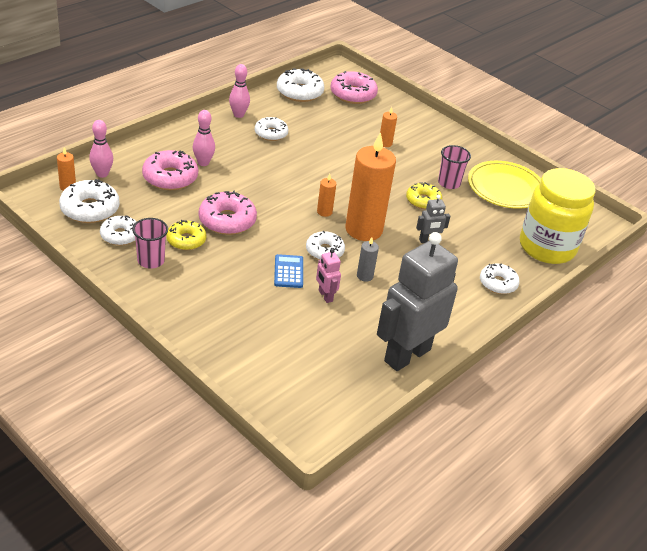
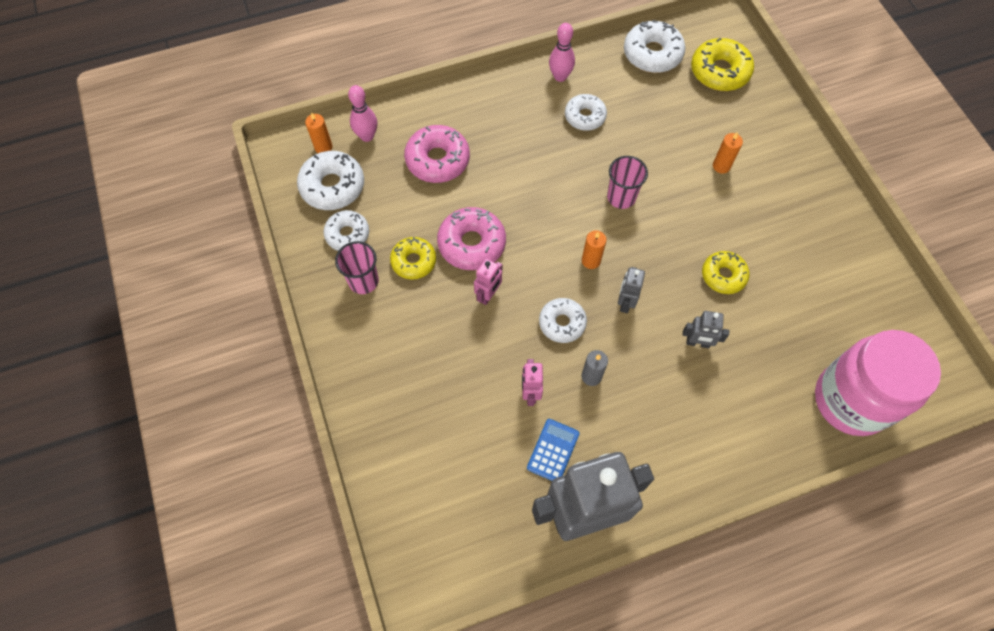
camera: 30 degrees right, 25 degrees up
(203, 163) = (485, 145): pink bowling pin -> none
(258, 247) = (488, 295): none -> pink robot
(288, 272) = (505, 343): blue calculator -> blue calculator (553, 450)
(353, 94) = (719, 72): pink donut -> yellow donut
(364, 229) = (625, 302): orange candle -> grey robot
(449, 183) = (772, 255): pink cup -> pink cup (621, 197)
(498, 283) = (753, 440): white donut -> none
(505, 188) = (846, 283): yellow plate -> none
(547, 247) = (851, 400): yellow jar -> pink jar

